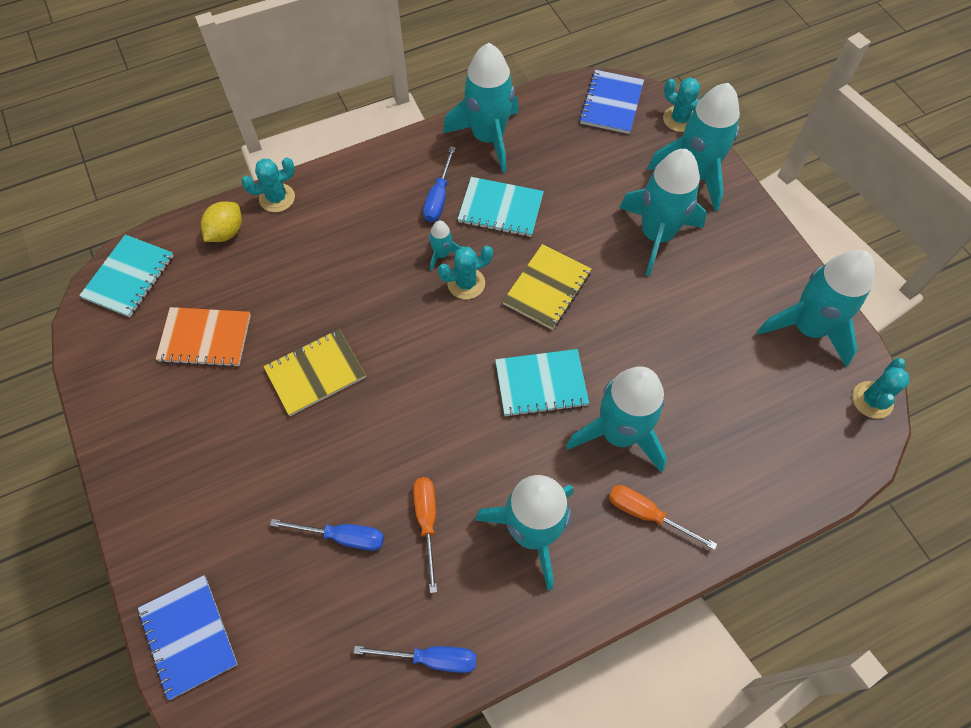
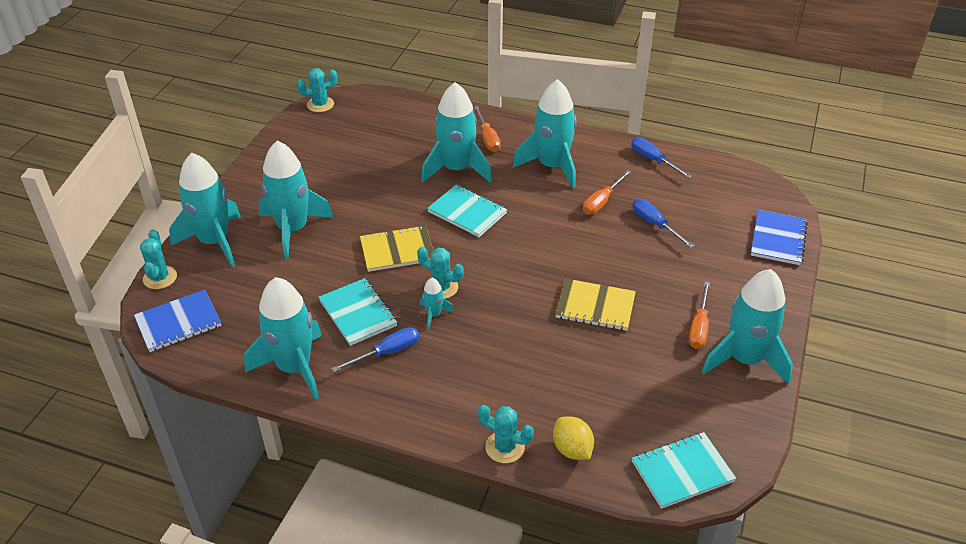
camera: 135 degrees left, 20 degrees down
(201, 428) = (699, 327): none -> orange screwdriver
(205, 338) = (654, 380): orange notebook -> none
(226, 232) = (572, 449): yellow lemon -> yellow lemon turned 75 degrees clockwise
(808, 328) = (296, 142): turquoise rocket -> turquoise rocket (745, 359)

